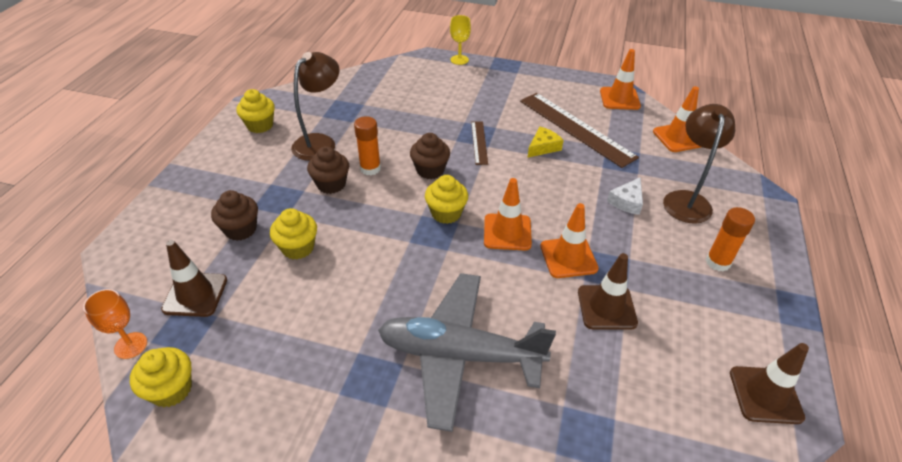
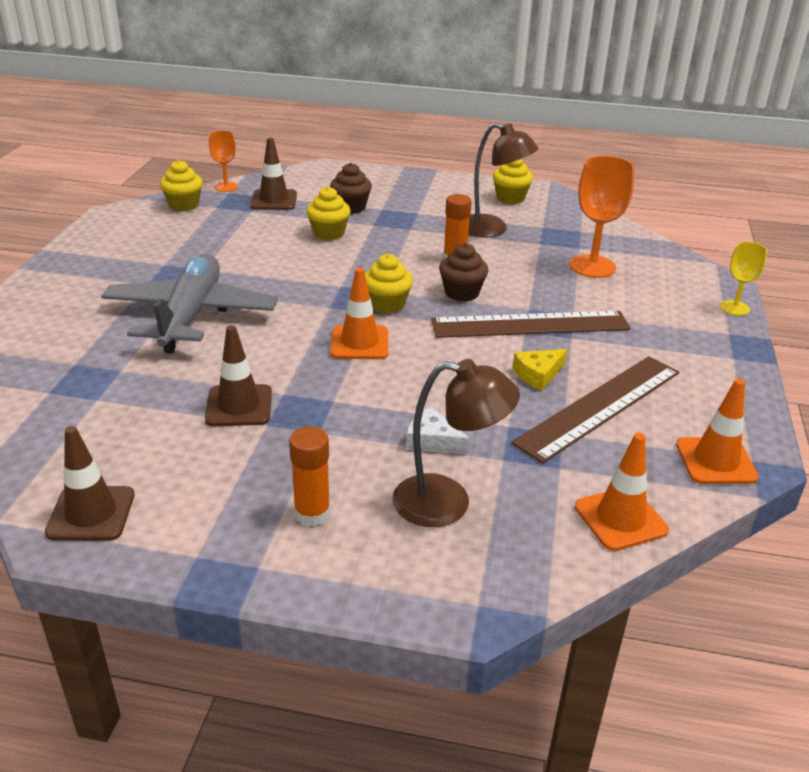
camera: 85 degrees right, 10 degrees down
(331, 184) = (423, 240): brown cupcake -> none
(396, 103) = (592, 266): none -> orange goblet
(479, 142) = (530, 324): brown ruler -> brown ruler, size x2.04
(543, 147) = (538, 374): yellow cheese -> yellow cheese turned 105 degrees clockwise
(568, 257) = (319, 384): orange traffic cone -> none

